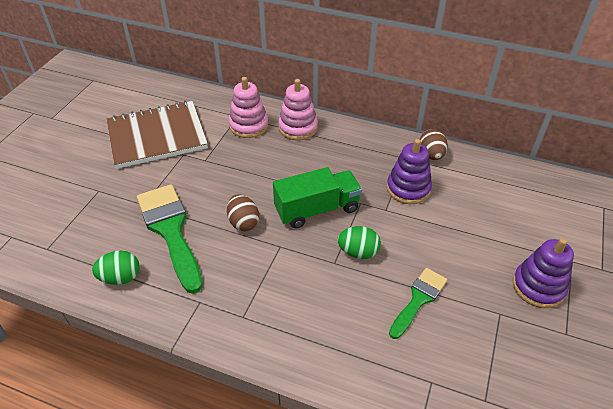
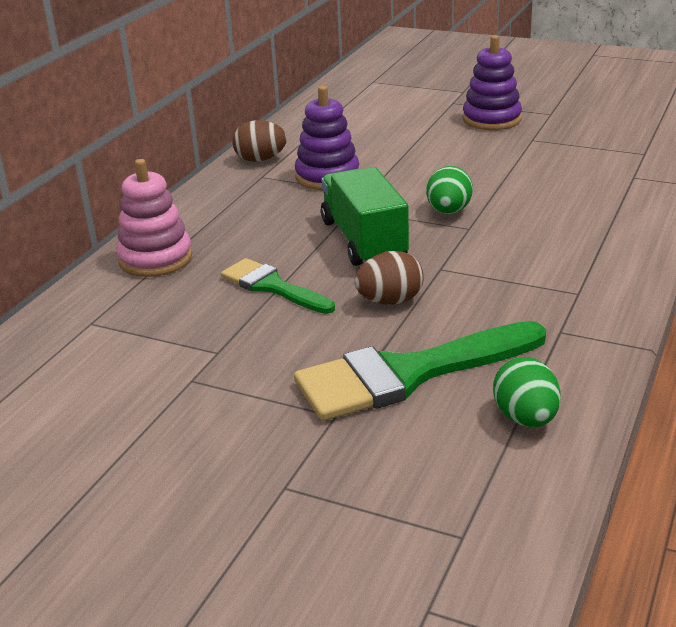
camera: 85 degrees left, 15 degrees down
(157, 136) = (117, 422): brown notebook -> none
(248, 125) = (128, 308): pink stacking toy -> none
(418, 299) = (522, 178): green brush -> green brush (272, 286)

